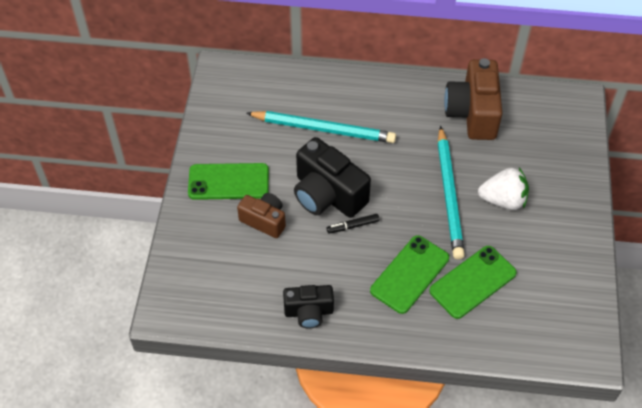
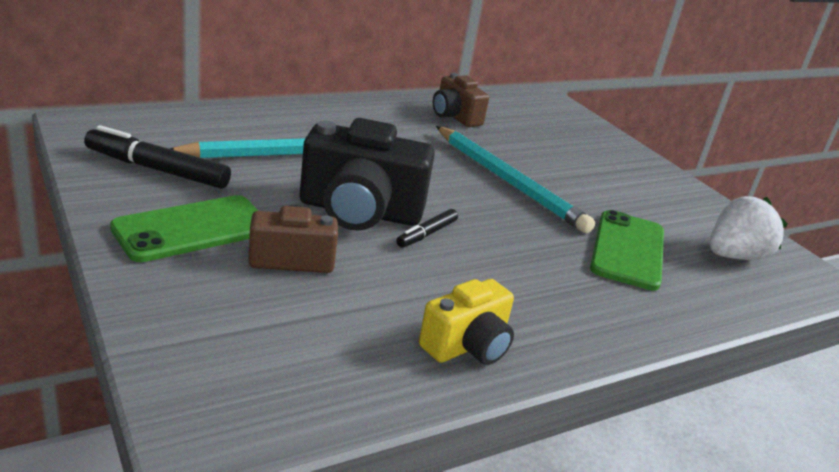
camera: 40 degrees left, 25 degrees down
(237, 125) = (157, 170): none -> black marker
(309, 312) = (467, 346): black camera -> yellow camera
(409, 274) = (551, 263): green phone -> none
(472, 113) = (455, 116): brown camera -> brown camera, size x0.60
(503, 200) = (568, 174): white strawberry -> white strawberry (734, 256)

